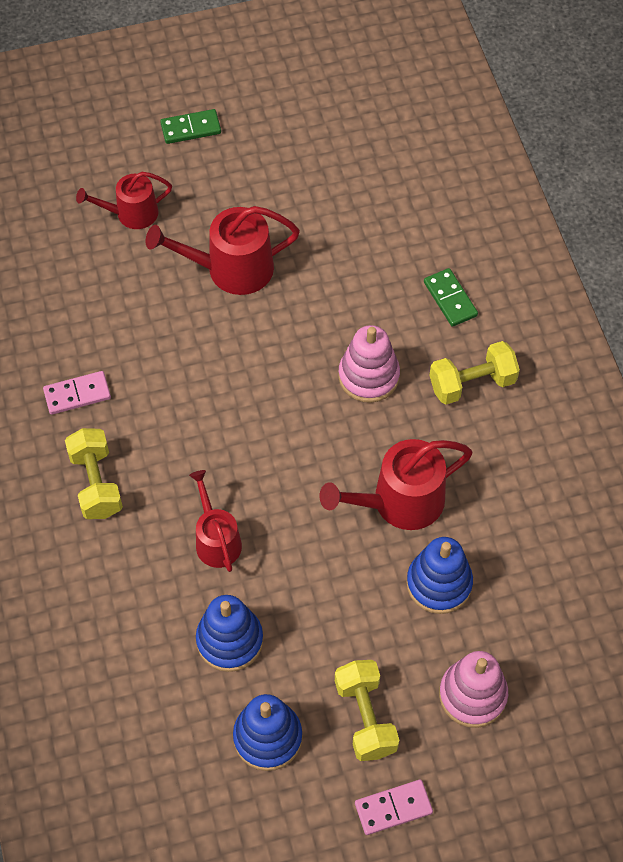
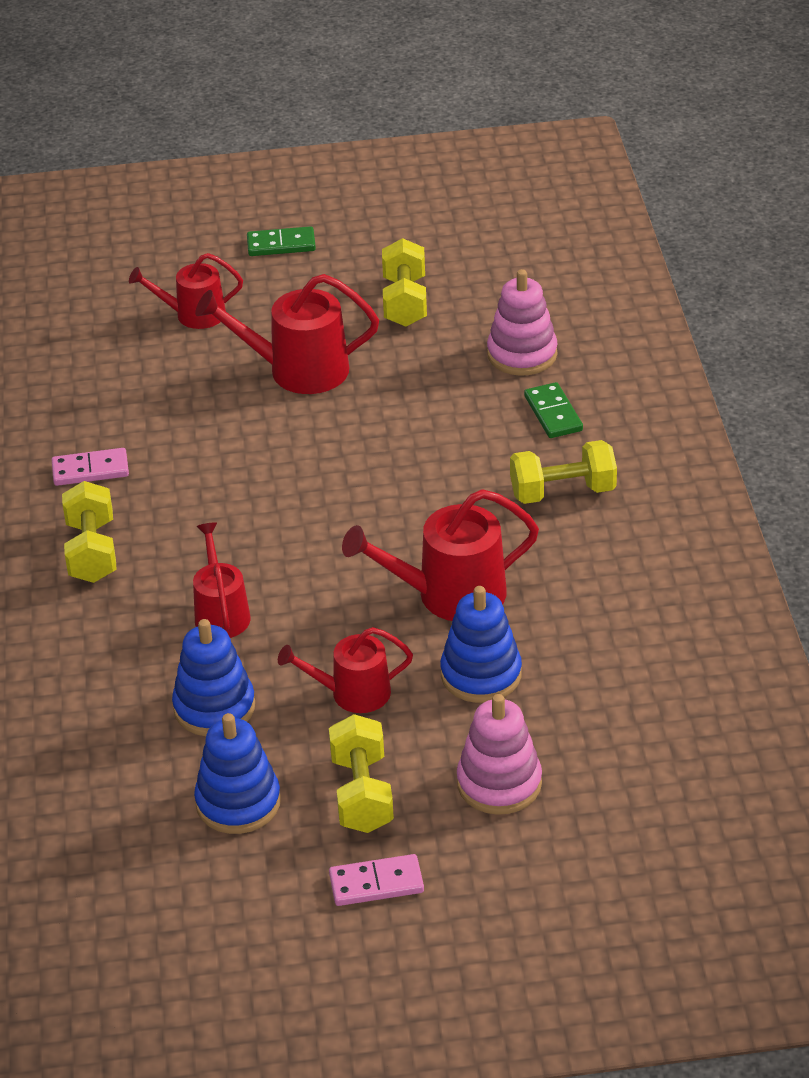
camera: 10 degrees right, 20 degrees down
(307, 185) = (405, 302): none -> yellow dumbbell
(339, 614) = (353, 693): none -> red watering can
(368, 376) = (439, 477): pink stacking toy -> pink stacking toy (522, 354)

